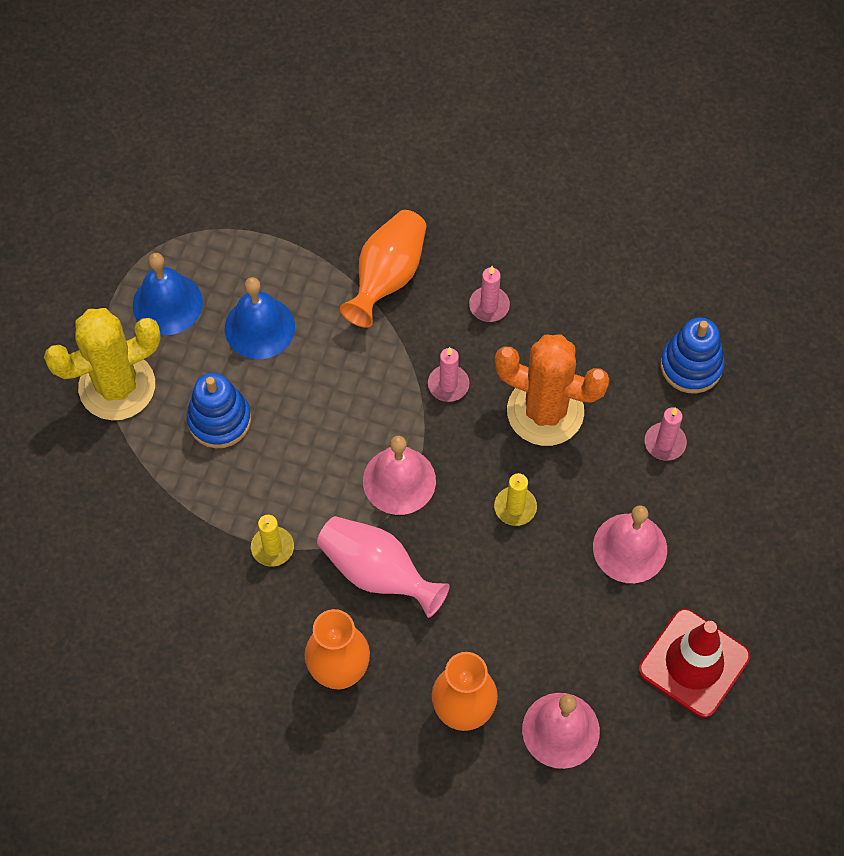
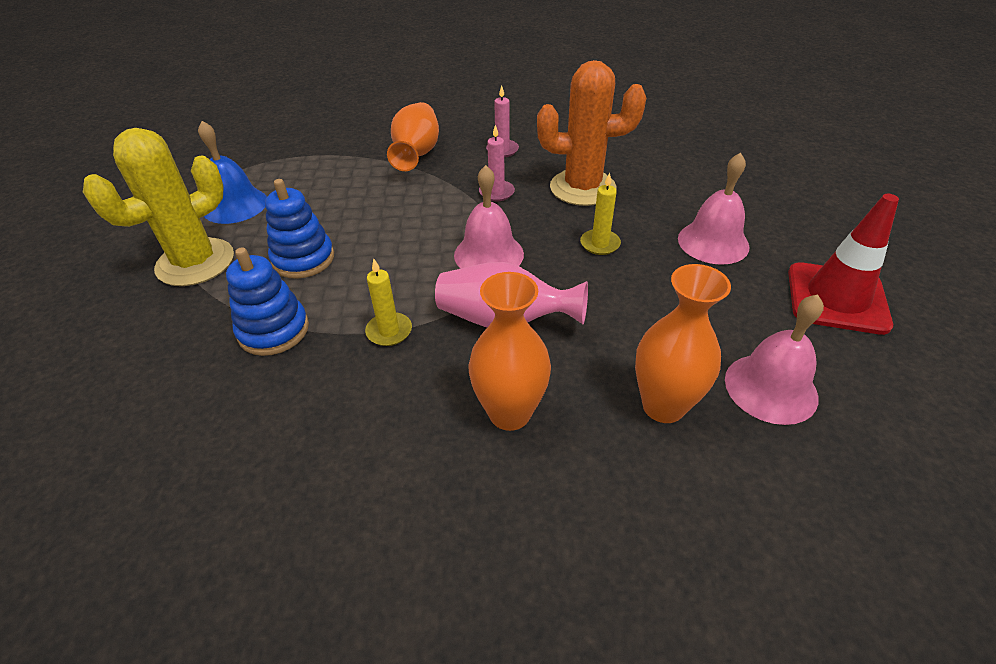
camera: 20 degrees left, 20 degrees down
(259, 327) = (322, 199): blue bell -> none
(665, 443) = (685, 181): pink candle -> none
(691, 366) = (668, 144): blue stacking toy -> blue stacking toy (273, 330)

